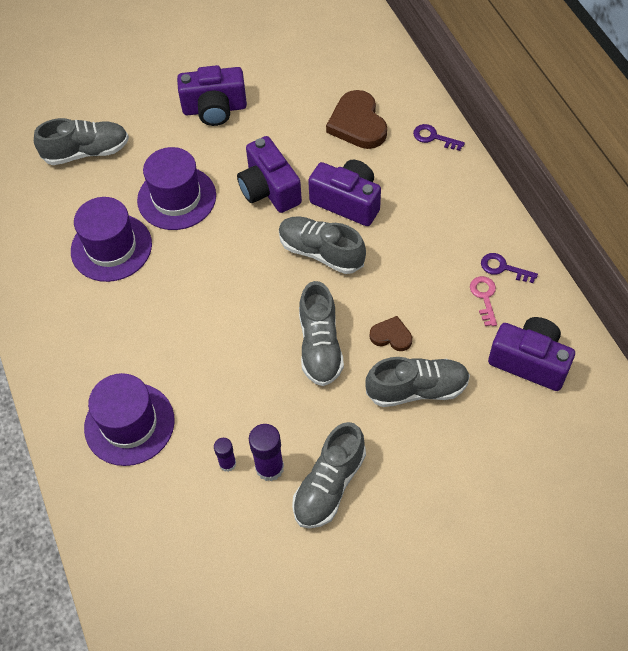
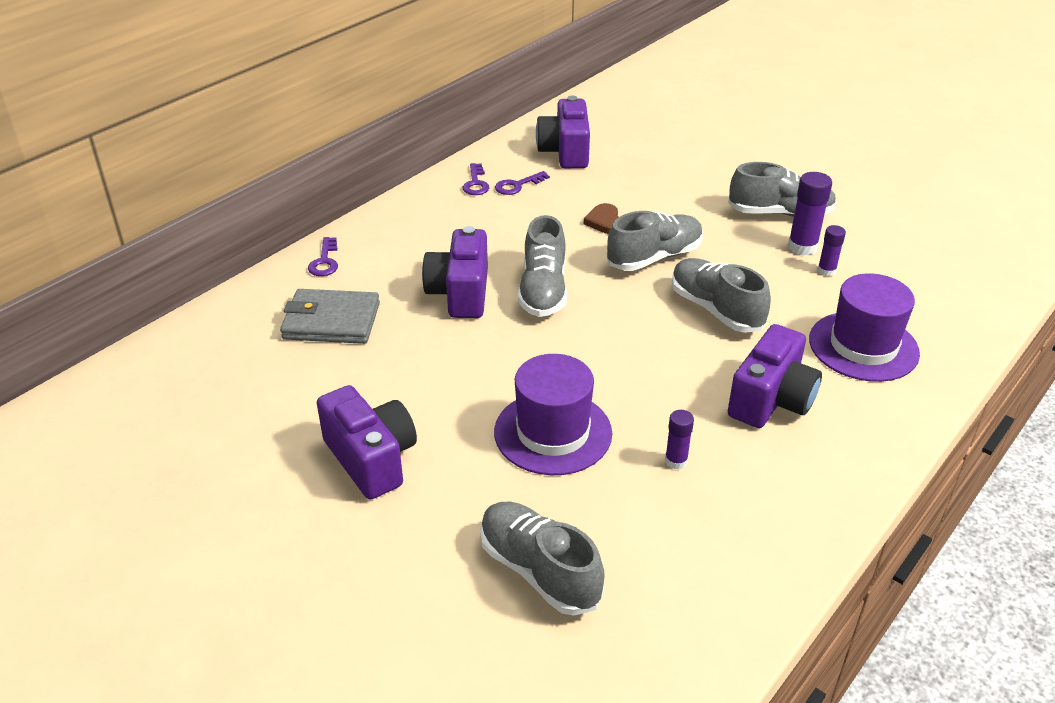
camera: 120 degrees left, 20 degrees down
(111, 247) = (676, 461): purple hat -> purple glue stick
(269, 189) = (482, 357): purple camera -> purple camera (771, 400)
(357, 123) = (331, 321): brown heart -> grey wallet
(417, 389) = (646, 195): grey shoe -> grey shoe (715, 309)
(484, 297) = (517, 185): pink key -> purple key

